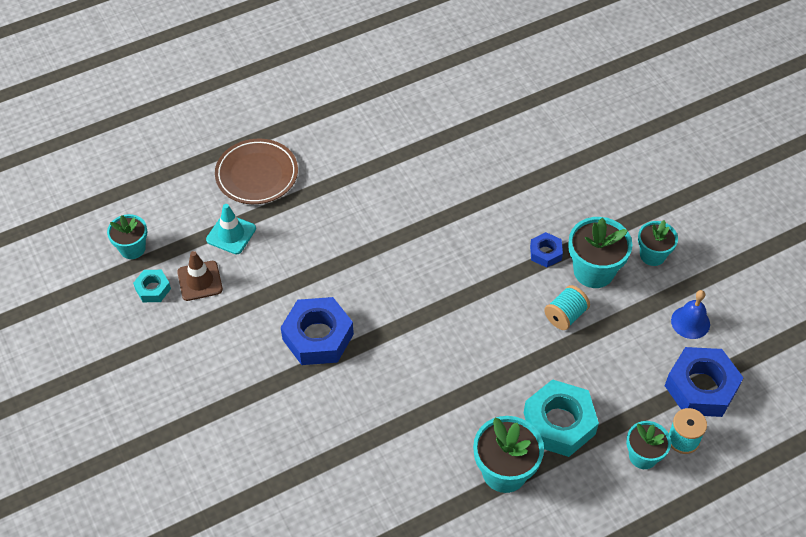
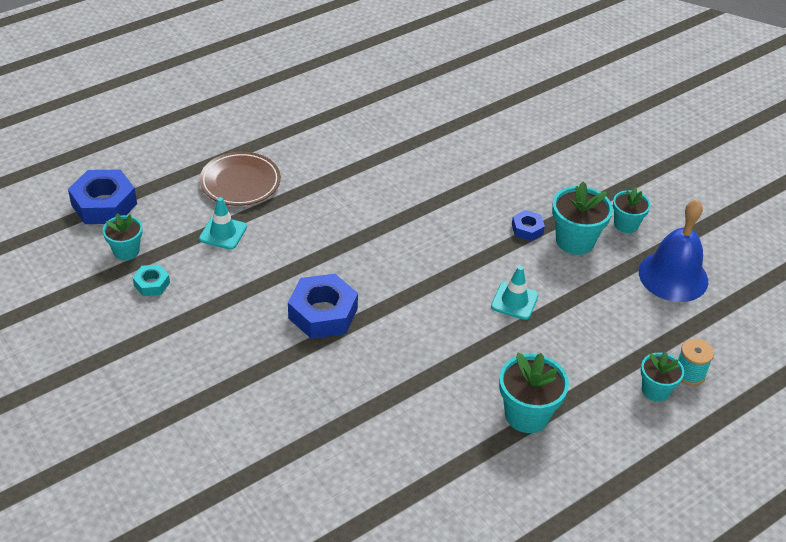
camera: 10 degrees left, 10 degrees down
(200, 281) = (198, 274): brown traffic cone -> none
(516, 338) = (514, 301): none -> turquoise traffic cone
(559, 423) = (570, 369): turquoise nut -> none
(565, 315) = (556, 279): turquoise spool -> none
(690, 322) = (673, 276): blue bell -> blue bell, size x1.89
(701, 387) = (695, 329): blue nut -> blue nut (104, 204)

